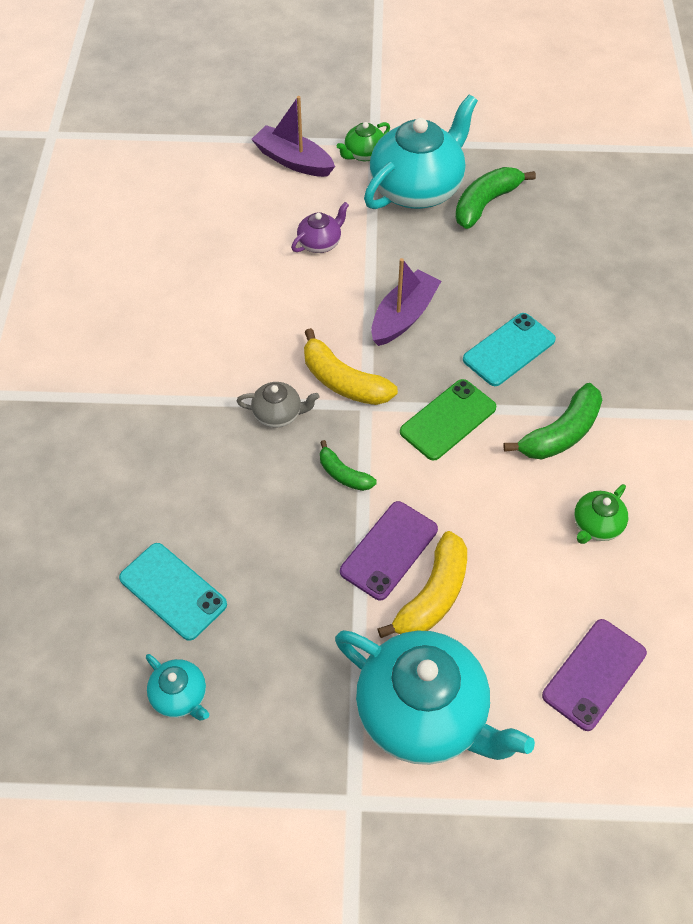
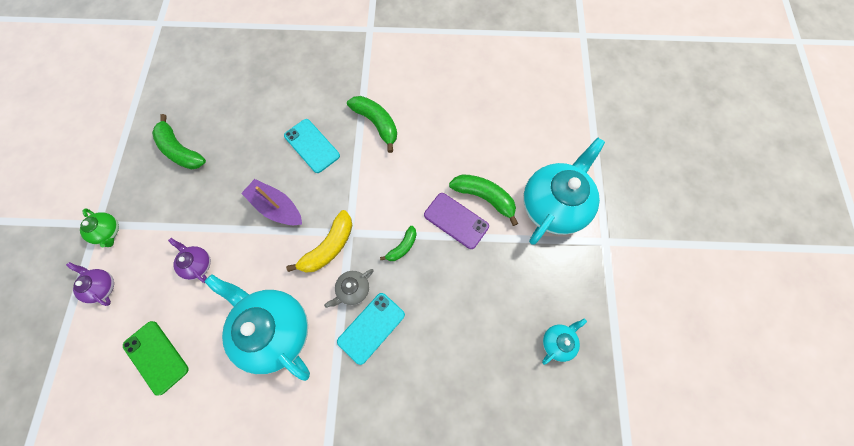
camera: 90 degrees left, 15 degrees up
(173, 591) = (489, 353): turquoise phone -> turquoise phone (371, 328)
(278, 414) = (353, 290): grey teapot -> grey teapot turned 135 degrees counterclockwise
(293, 161) = (102, 287): purple boat -> purple teapot
(417, 188) = (155, 194): turquoise teapot -> turquoise teapot (274, 330)
(433, 596) = (484, 197): yellow banana -> green banana
(448, 420) = (364, 184): green phone -> green phone (156, 357)
(594, 674) = (524, 123): purple phone -> none
(596, 525) = (438, 112): green teapot -> none

